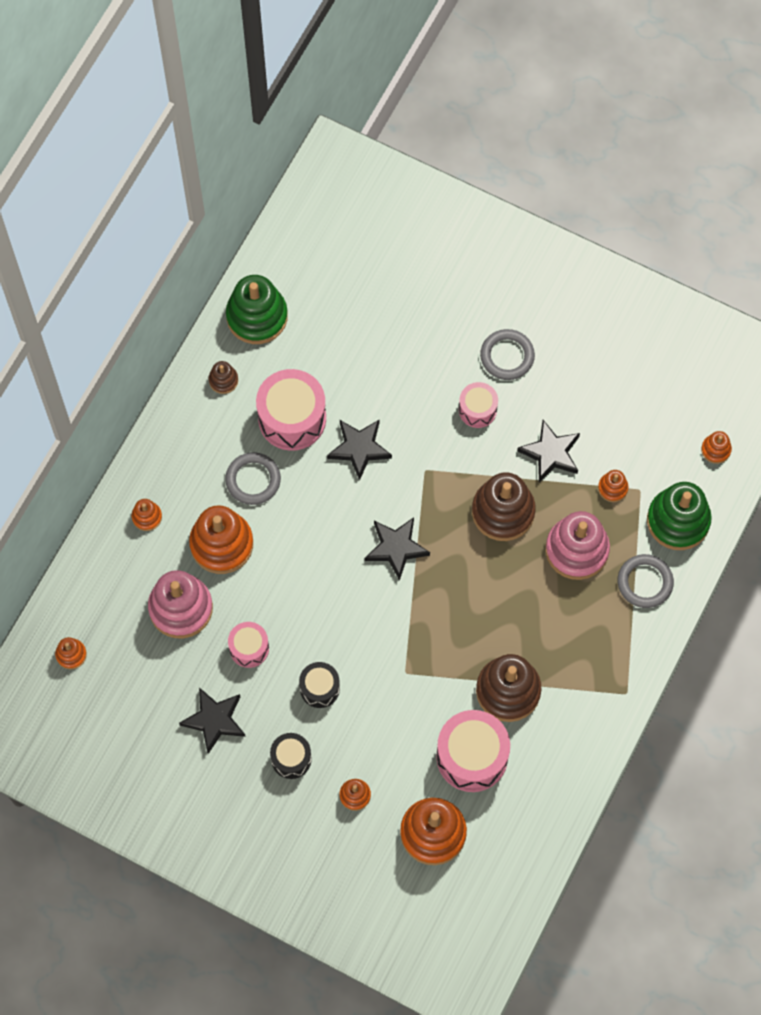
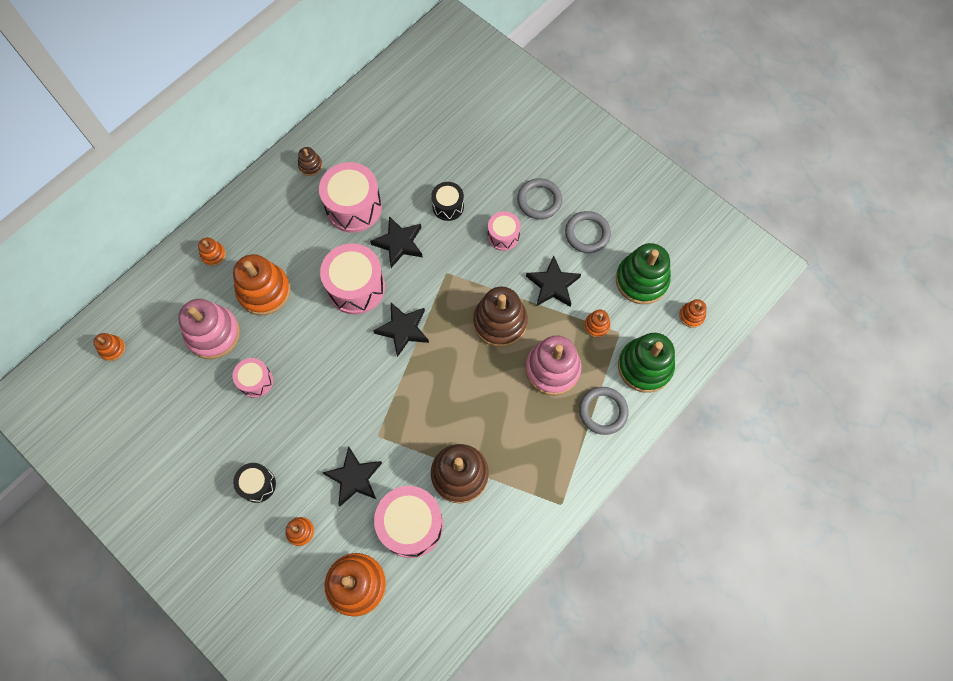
camera: 15 degrees right, 0 degrees up
(214, 720) = (206, 434): black star -> black star (354, 477)
(253, 480) = (306, 247): grey ring -> grey ring (587, 234)
(257, 316) = (353, 125): green stacking toy -> green stacking toy (641, 280)
(319, 688) = (302, 430): black drum -> black drum (448, 206)
(326, 513) = (356, 287): none -> pink drum

